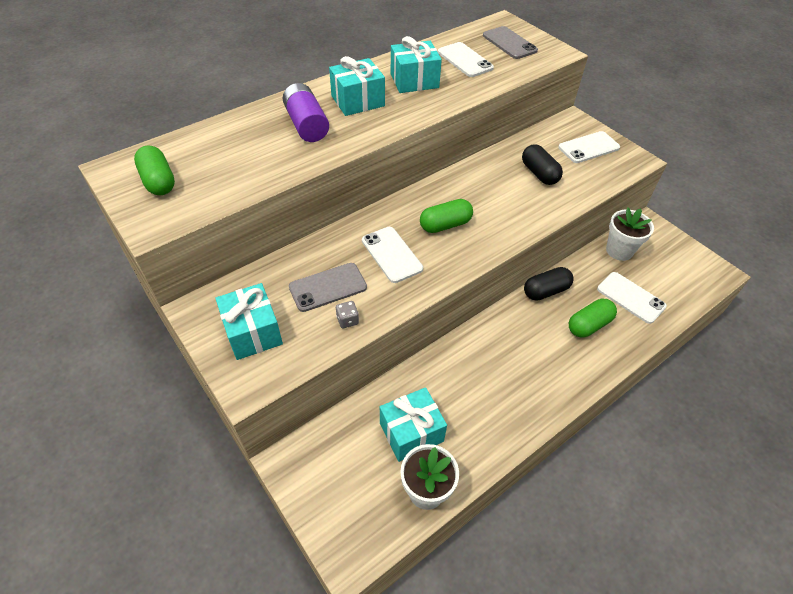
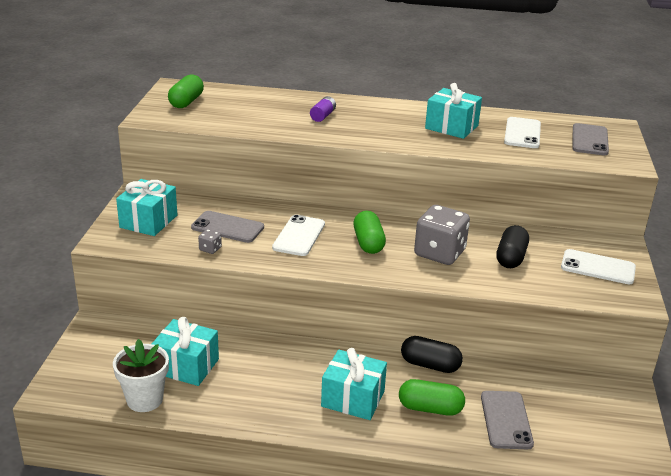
camera: 45 degrees right, 20 degrees down
(307, 125) = (323, 116): purple battery -> purple battery, size x0.56
(358, 101) = (384, 119): turquoise gift -> turquoise gift (353, 399)
(445, 225) = (368, 243): green capsule -> green capsule turned 60 degrees clockwise
(498, 200) = (439, 253): none -> grey dice
(619, 250) = (555, 386): white flower pot -> none
(630, 297) = (506, 420): white phone -> grey phone

